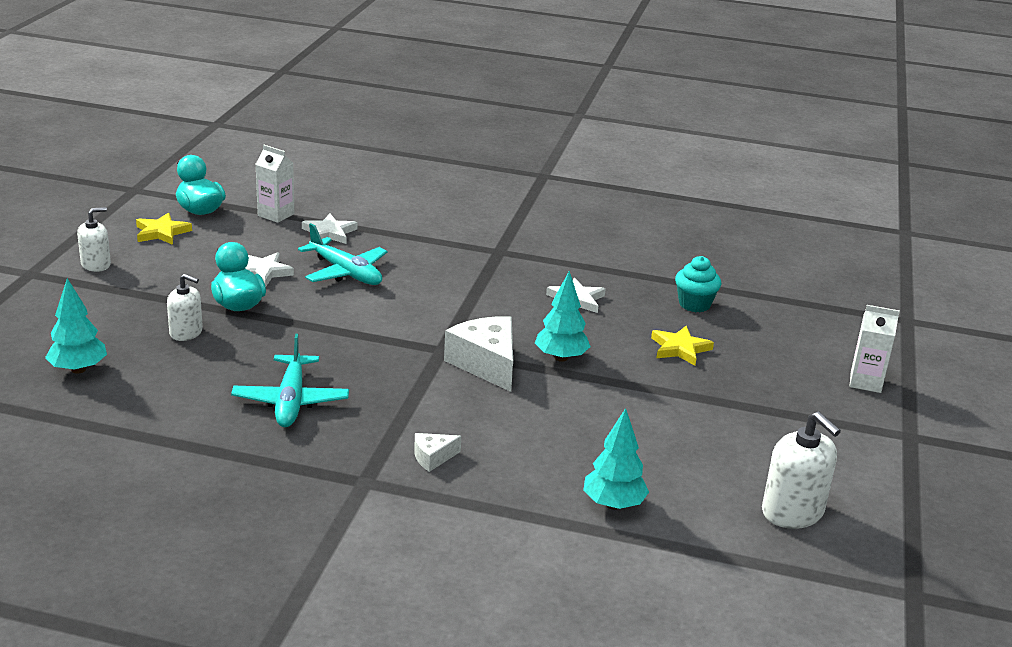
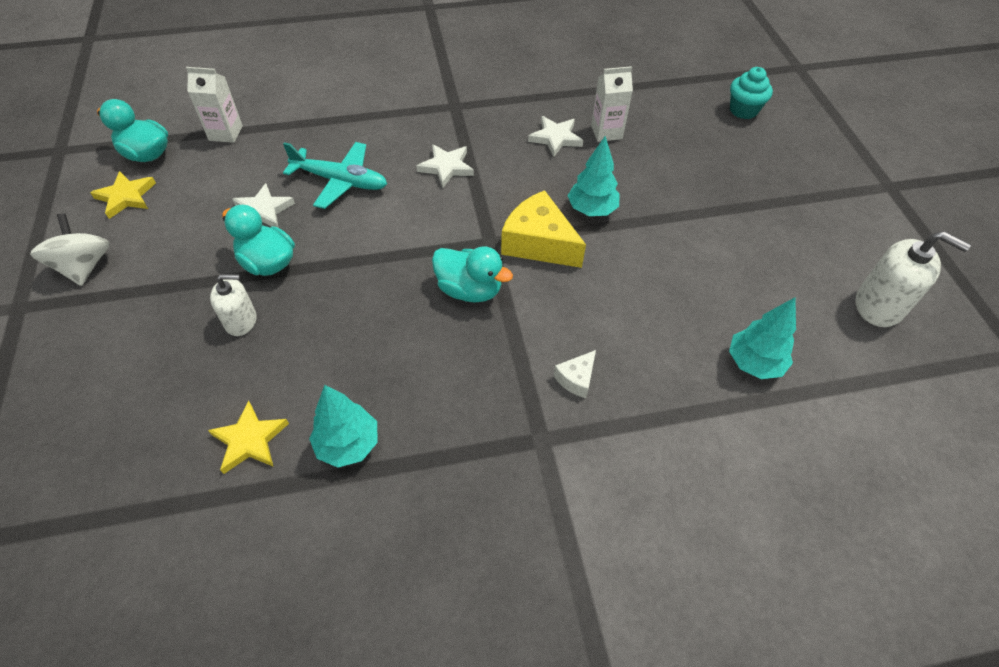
camera: 25 degrees left, 25 degrees up
(78, 369) = (162, 422): turquoise tree -> turquoise tree (348, 444)
(96, 265) = (84, 266): white soap dispenser -> white spinning top
(291, 401) = (403, 366): turquoise plane -> none
(329, 233) = (291, 138): white star -> white star (446, 167)
(393, 373) = (469, 290): none -> turquoise duck
(486, 364) = (538, 243): white cheese -> yellow cheese
(680, 348) = (671, 161): yellow star -> yellow star (249, 440)
(694, 304) = (646, 108): turquoise cupcake -> turquoise cupcake (743, 110)
(865, 382) = (821, 142): white carton -> white carton (606, 132)

